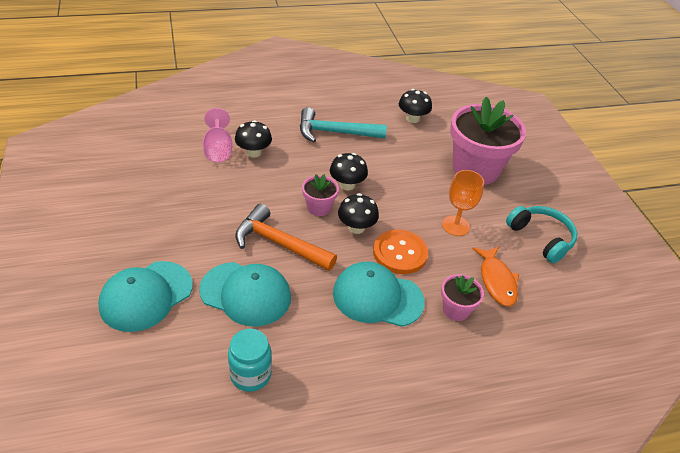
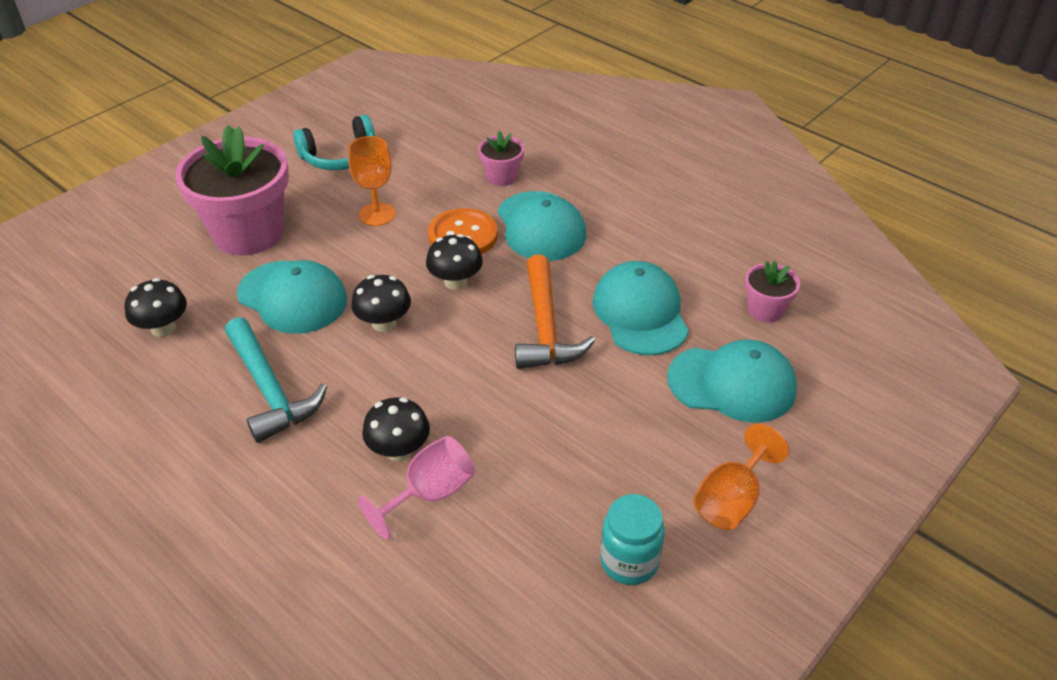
camera: 120 degrees left, 0 degrees up
(87, 240) = (731, 500): none -> orange goblet
(250, 375) = (716, 260): turquoise jar -> turquoise jar (629, 561)
(319, 207) = (452, 326): pink flower pot -> pink flower pot (765, 310)
(400, 163) = (292, 297): none -> turquoise cap
(497, 281) = (436, 166): orange fish -> none
(541, 238) = (340, 157): turquoise headphones -> turquoise headphones turned 135 degrees counterclockwise

